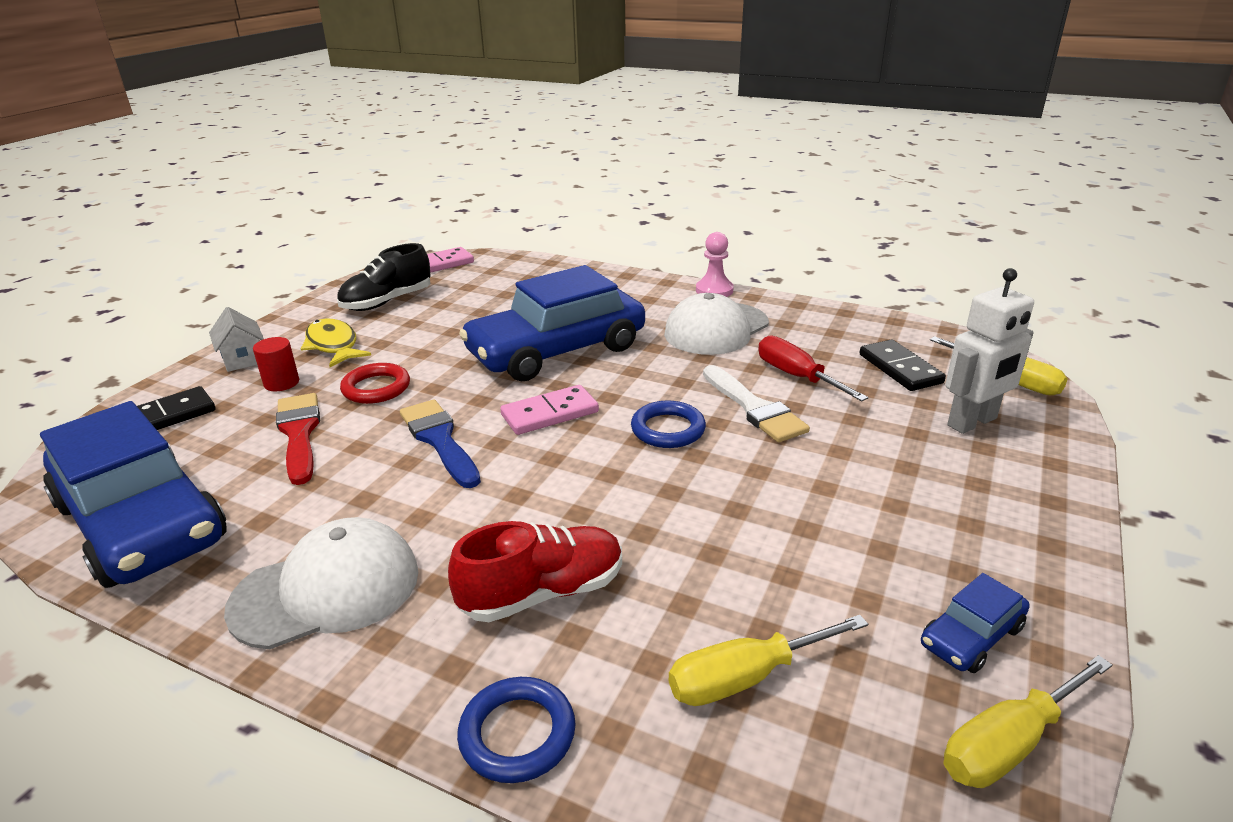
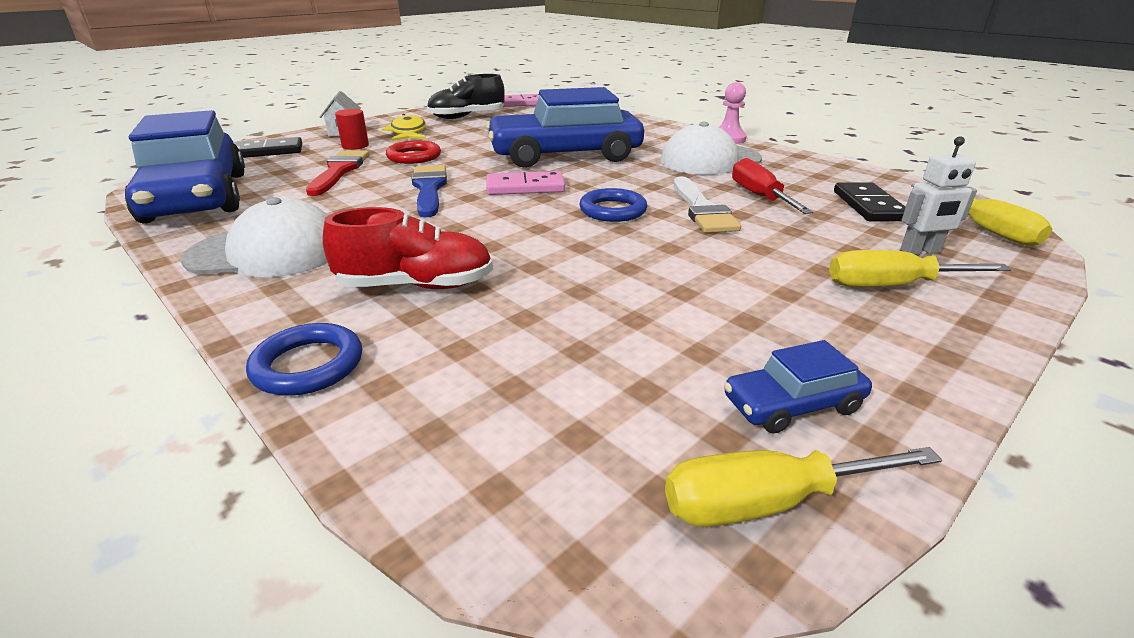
camera: 20 degrees right, 0 degrees up
(745, 677) = (532, 378): yellow screwdriver -> yellow screwdriver (892, 285)
(972, 422) = (920, 251): white robot -> white robot, size x0.66

